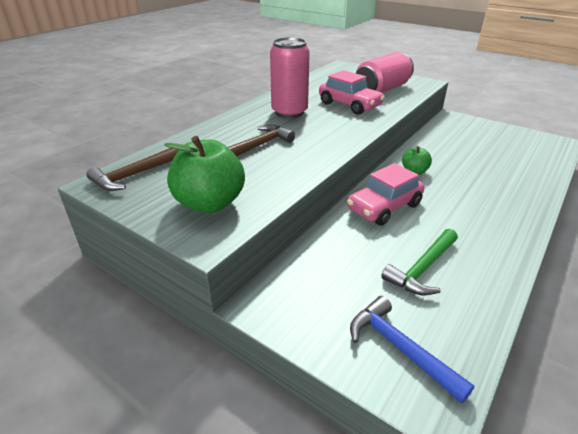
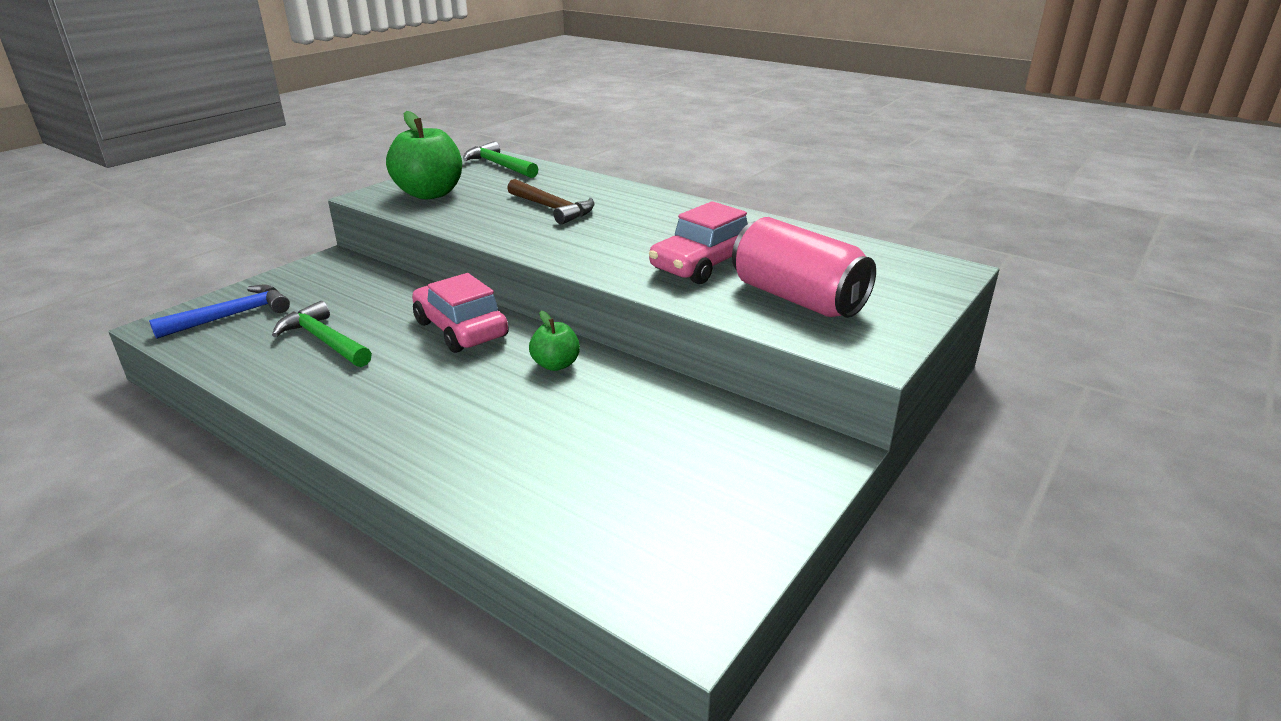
camera: 90 degrees right, 5 degrees down
(134, 175) = (499, 165): brown hammer -> green hammer
(289, 112) = (666, 223): pink can -> none

